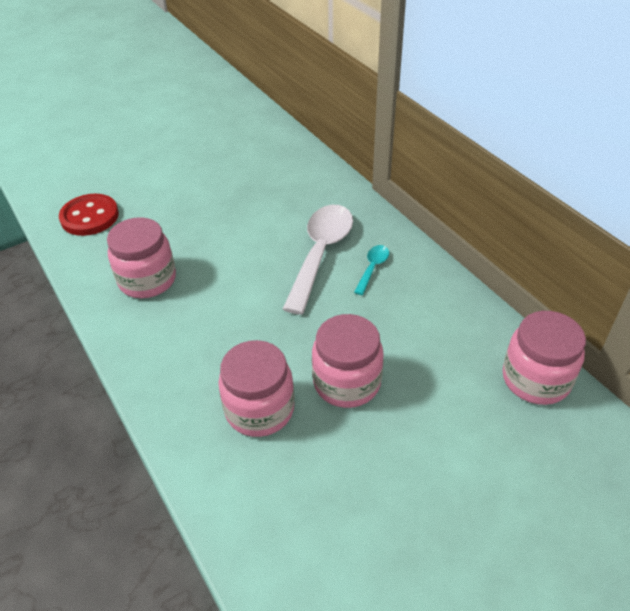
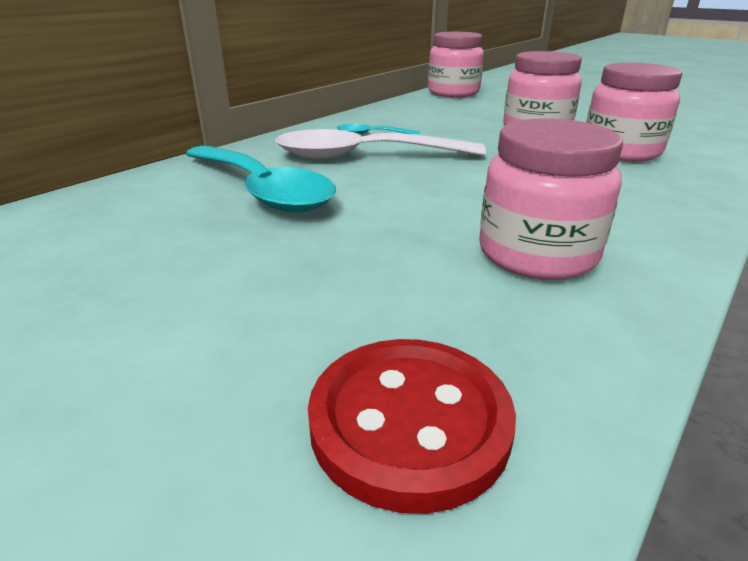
camera: 110 degrees left, 15 degrees down
(280, 204) = (262, 190): none -> turquoise spoon

